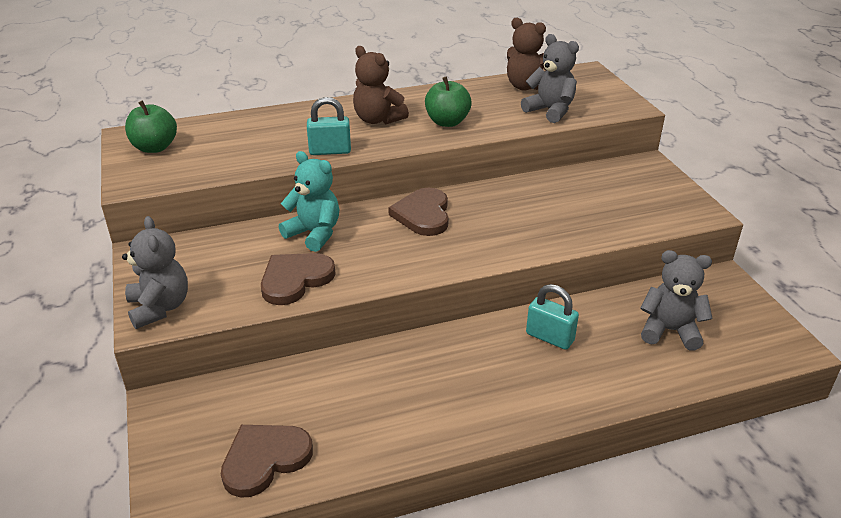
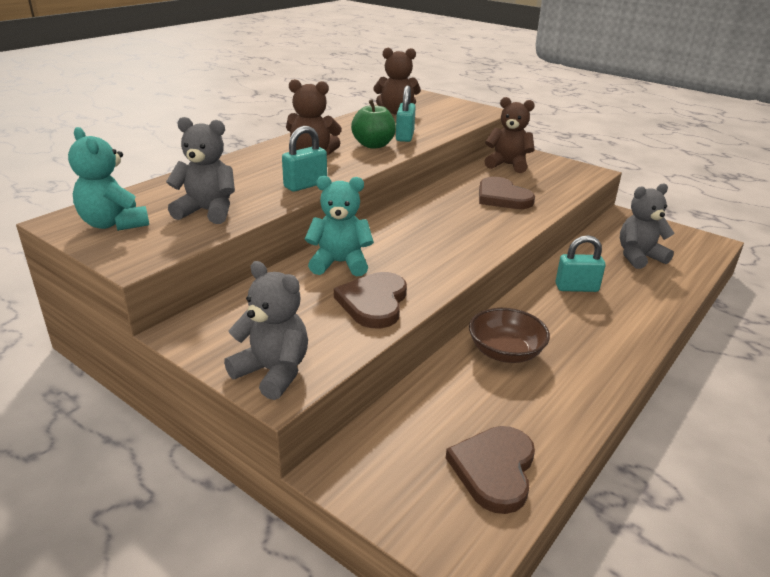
camera: 35 degrees left, 5 degrees down
(155, 147) = (114, 224): green apple -> turquoise teddy bear
(397, 370) = (505, 352): none -> brown bowl
(423, 215) = (411, 224): brown heart -> brown heart (502, 197)
(492, 119) = (405, 136): none -> turquoise padlock
(550, 111) = (438, 123): grey teddy bear -> grey teddy bear (207, 211)
(612, 177) = (507, 165): none -> brown teddy bear

